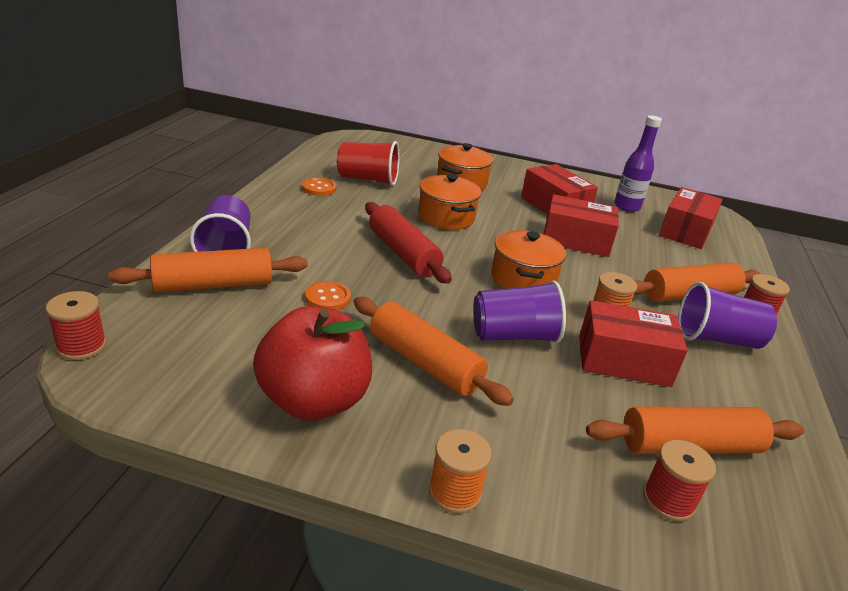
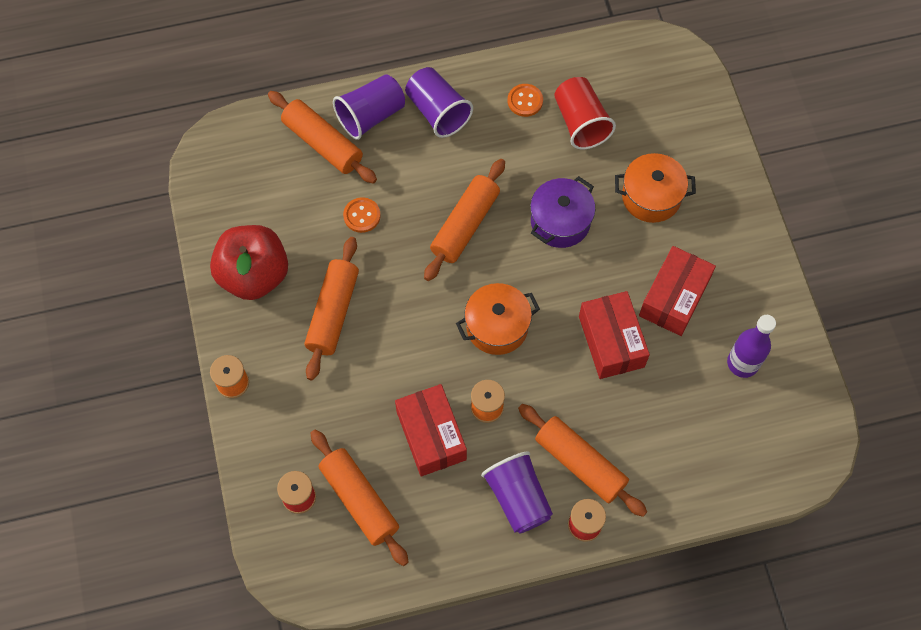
camera: 65 degrees right, 35 degrees up
(81, 346) = (215, 132): red spool -> none
(403, 253) = (465, 225): red rolling pin -> orange rolling pin
(446, 217) = (560, 222): orange pot -> purple pot
(513, 335) = (407, 352): purple cup -> purple cup (437, 111)
(685, 231) = (729, 434): red box -> none

